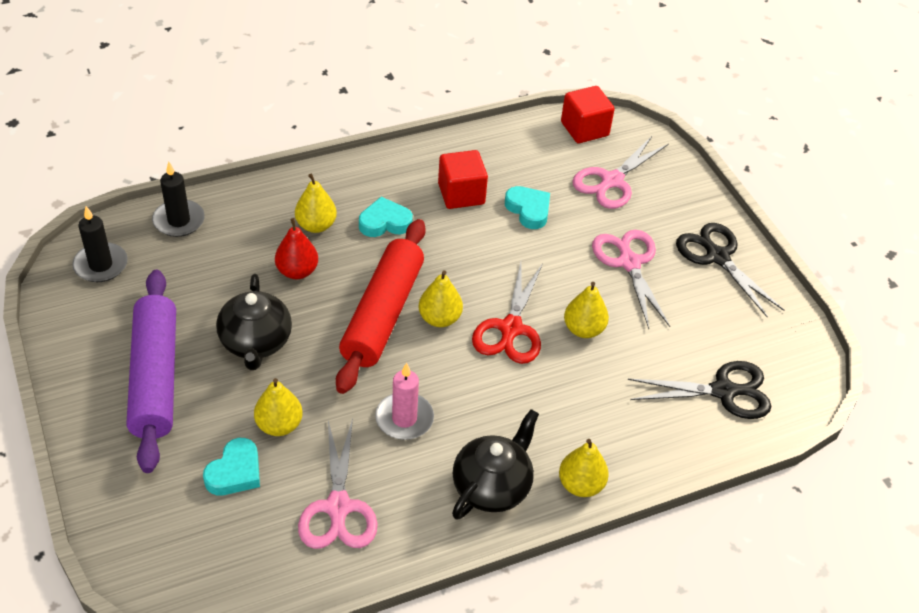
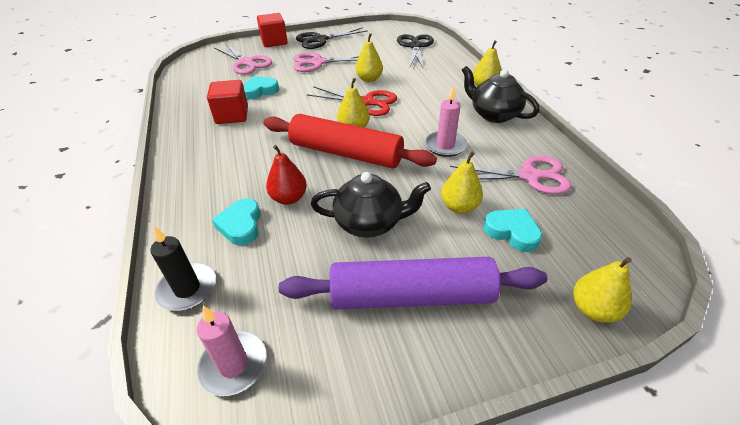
camera: 80 degrees left, 5 degrees down
(101, 265) = (233, 365): black candle -> pink candle
(316, 225) = (236, 187): yellow pear -> yellow pear (593, 309)
(385, 222) = (247, 150): turquoise heart -> turquoise heart (241, 225)
(584, 129) = (193, 68): red cube -> red cube (274, 42)

